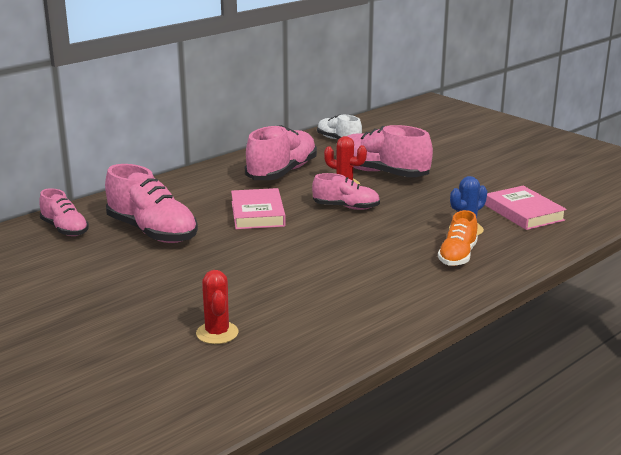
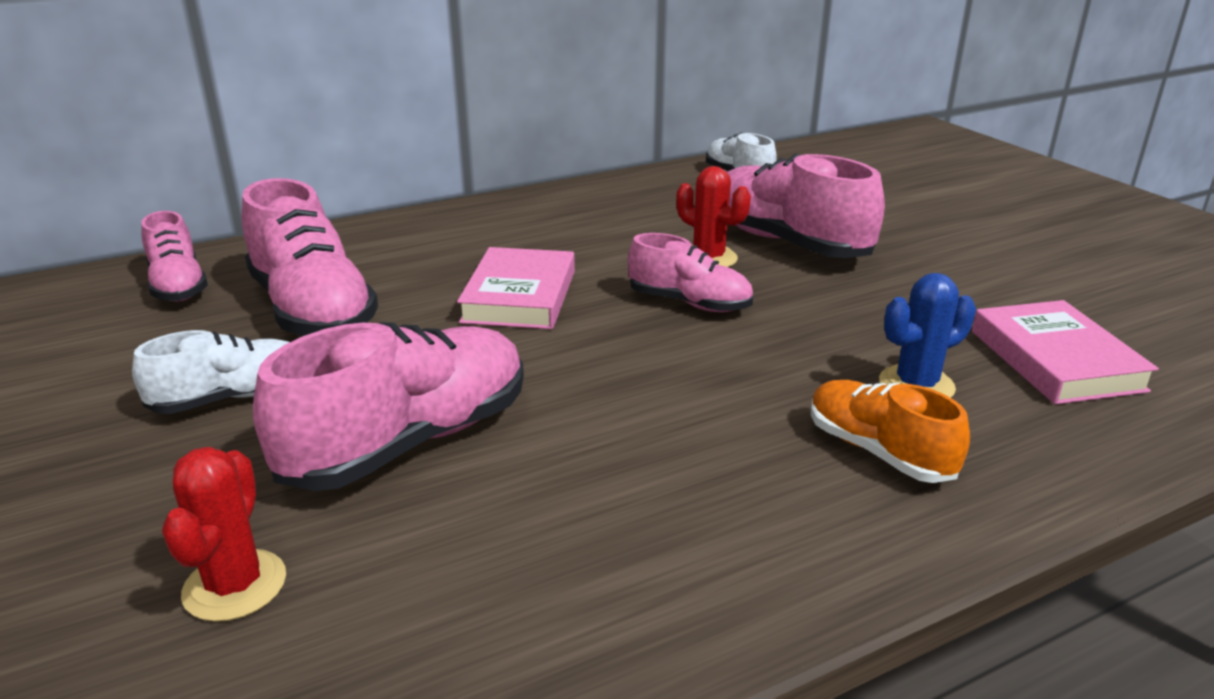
camera: 15 degrees right, 5 degrees up
(148, 273) = (231, 397): none -> white shoe
(282, 172) = (611, 223): pink shoe -> pink shoe (409, 441)
(457, 256) = (878, 451): orange shoe -> orange shoe turned 105 degrees clockwise

